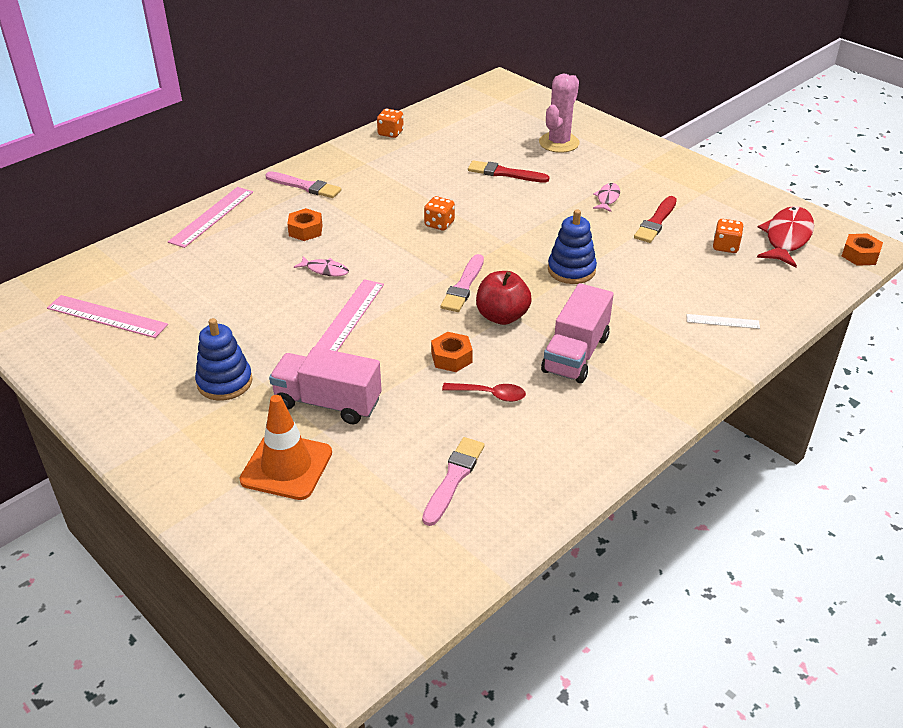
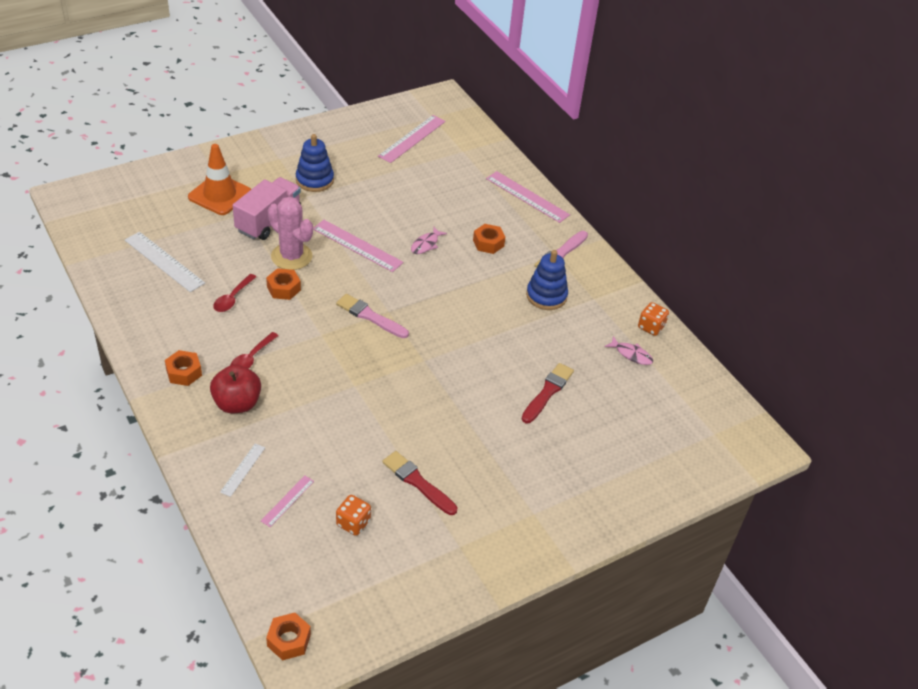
camera: 100 degrees right, 5 degrees up
(439, 224) = (470, 324): orange dice -> none
(453, 478) = (164, 261): pink brush -> white ruler
(502, 316) = (319, 329): red apple -> red apple (237, 403)
(559, 143) = (602, 455): pink cactus -> pink cactus (291, 256)
(571, 270) = (364, 391): blue stacking toy -> blue stacking toy (546, 296)
(575, 354) = (251, 358): pink truck -> red spoon
(607, 198) = (475, 458): pink fish -> pink fish (631, 354)
(630, 399) = (184, 372): none -> orange nut
(734, 286) = (287, 501): none -> pink ruler
(786, 238) = (347, 586): red fish -> none

